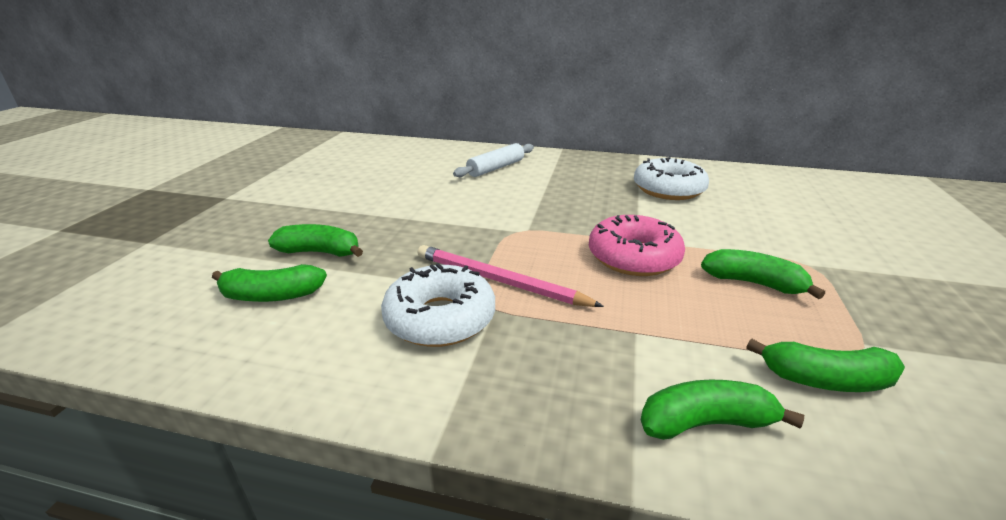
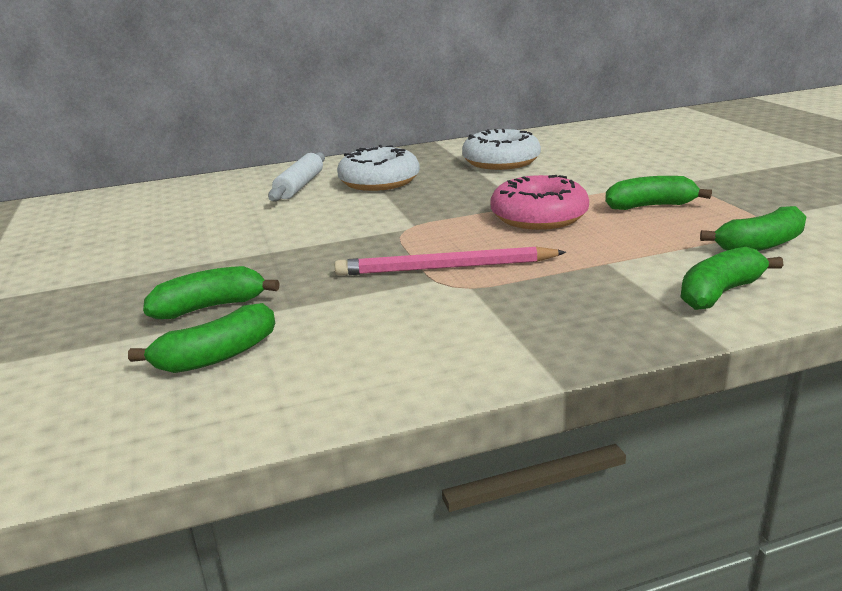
camera: 30 degrees left, 5 degrees down
(440, 318) = (432, 309): white donut -> white donut (379, 181)

